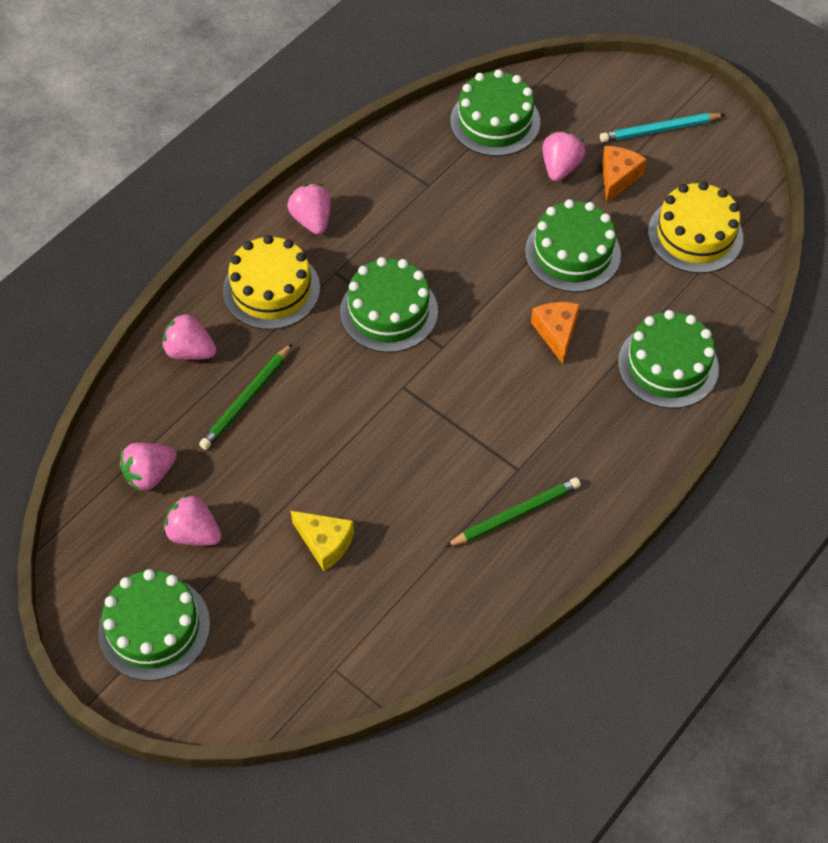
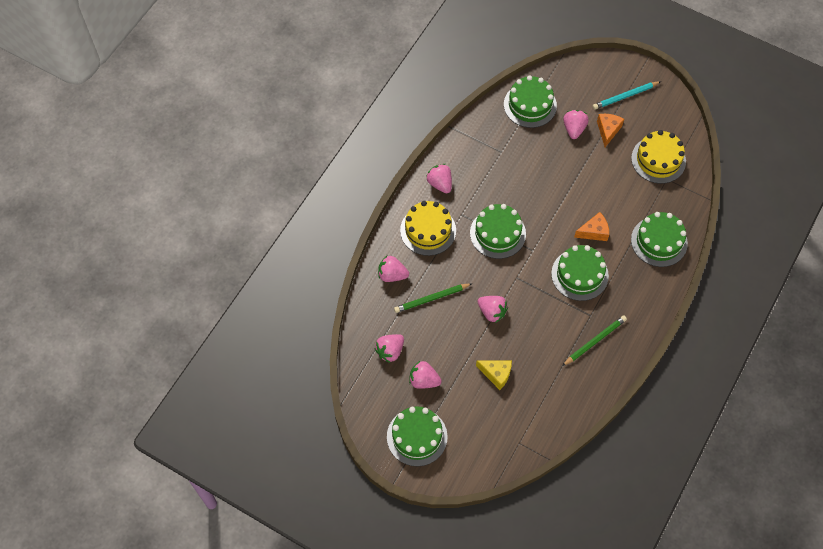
camera: 10 degrees left, 5 degrees up
(246, 399) = (431, 298): green pencil -> green pencil turned 45 degrees clockwise
(345, 437) = (492, 312): none -> pink strawberry
(556, 333) = (594, 232): orange cheese -> orange cheese turned 90 degrees clockwise
(572, 253) = (592, 181): green cake -> green cake (579, 274)

